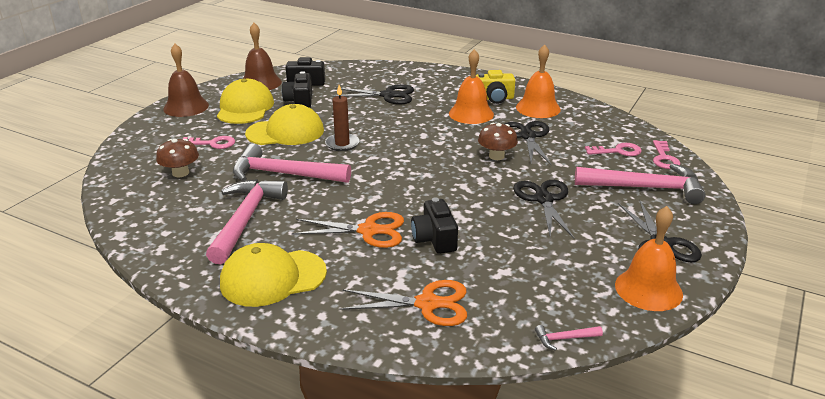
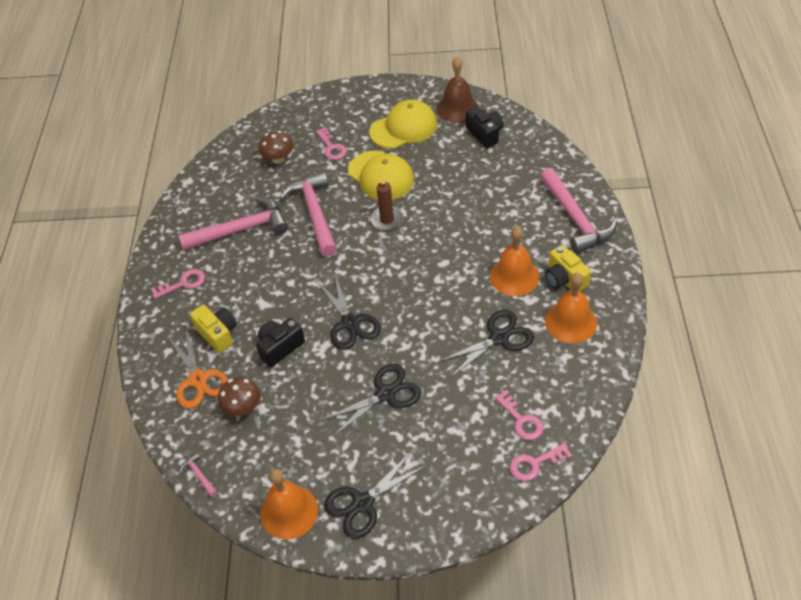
camera: 65 degrees right, 20 degrees up
(186, 107) = (378, 96): brown bell -> none
(273, 278) = (183, 283): yellow cap -> pink key
(299, 101) = (443, 152): black camera -> none
(369, 231) = (268, 303): orange scissors -> none
(375, 273) = (218, 334): none -> yellow camera
(388, 95) = (504, 201): black scissors -> black scissors (350, 323)
(496, 156) = (441, 330): brown mushroom -> brown mushroom (243, 407)
(645, 188) = (459, 465): pink hammer -> pink hammer (575, 219)

